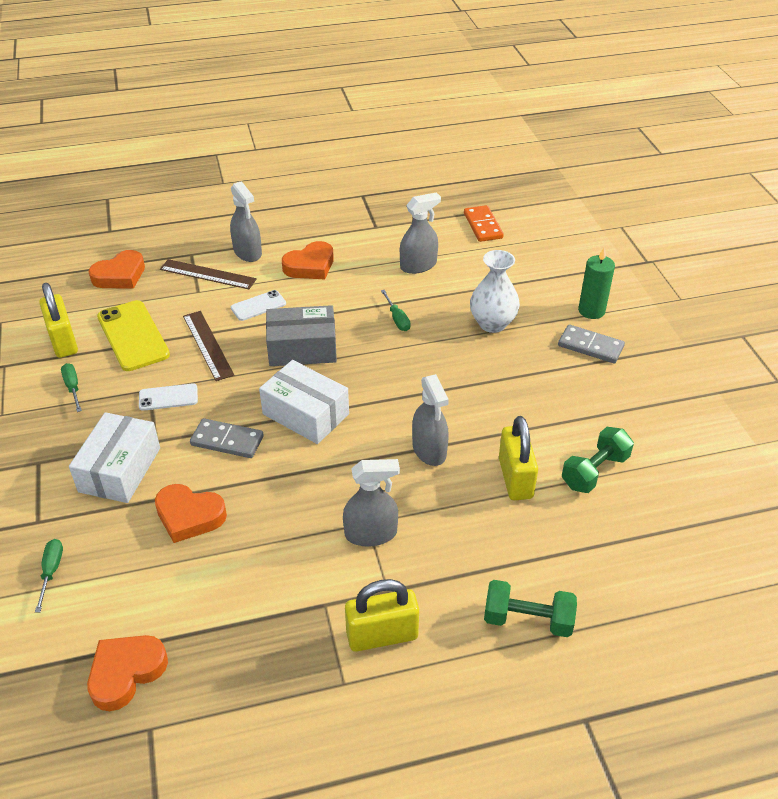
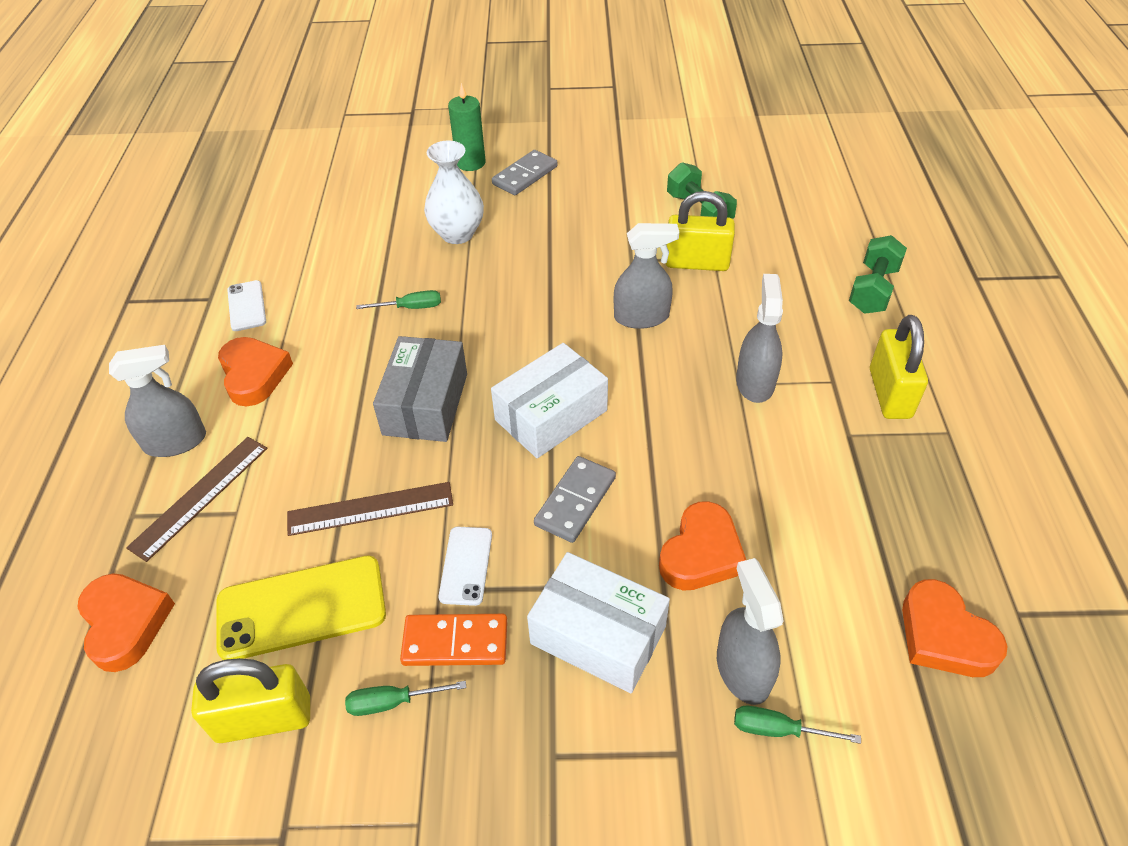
camera: 75 degrees left, 5 degrees up
(258, 306) = (311, 441): white phone -> white phone (246, 306)
(418, 265) = (317, 273): grey spray bottle -> grey spray bottle (743, 670)
(482, 226) = (274, 207): orange domino -> orange domino (455, 642)

